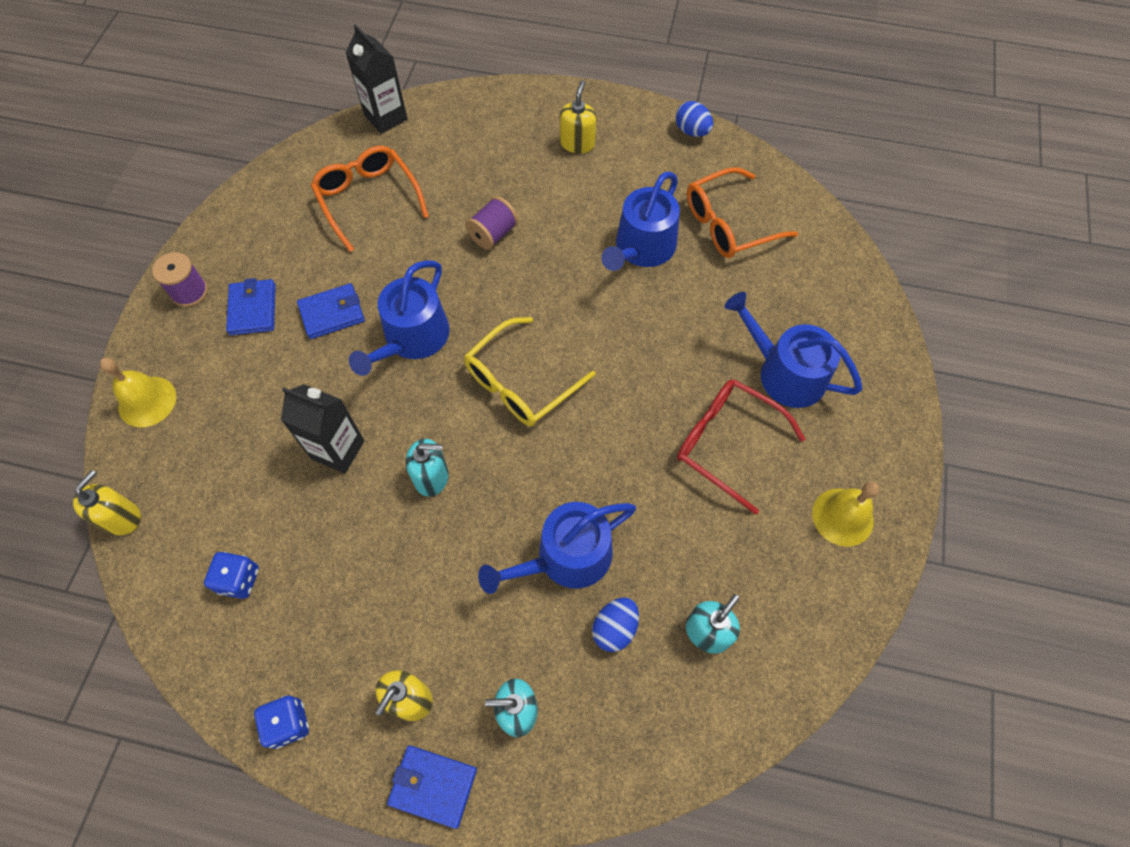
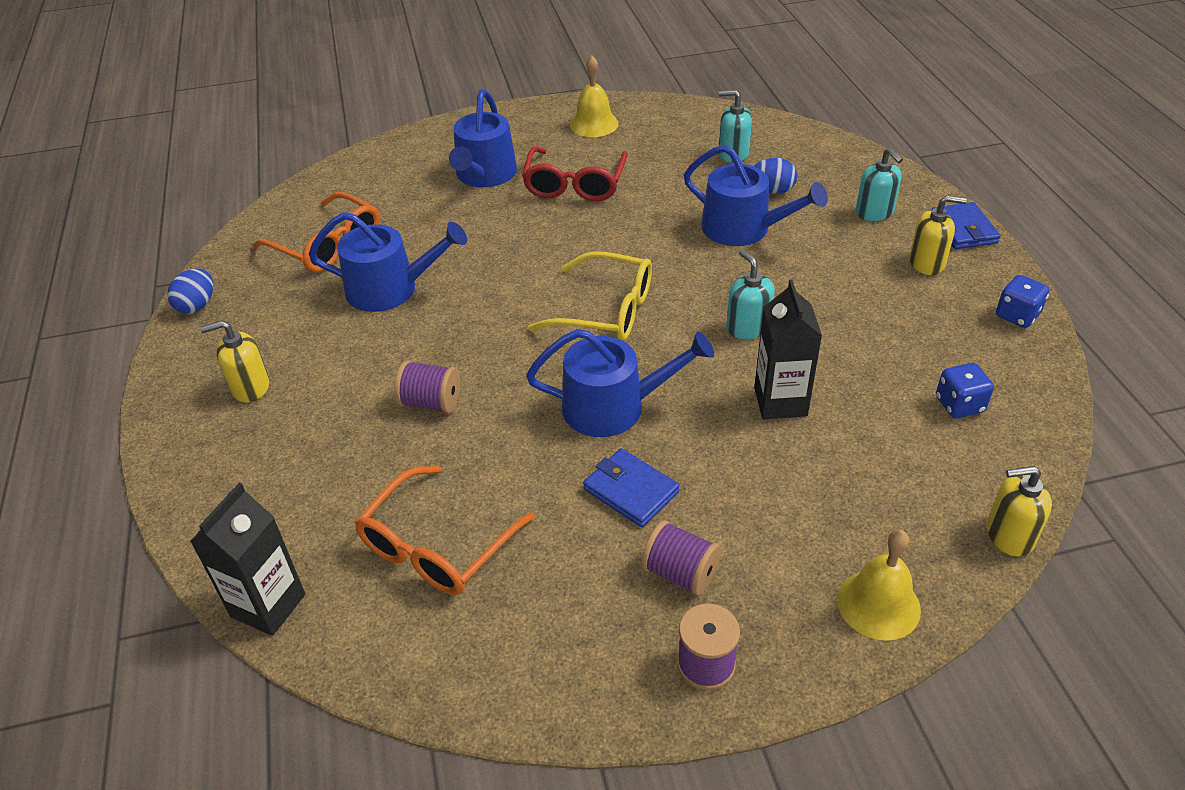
camera: 115 degrees left, 20 degrees down
(253, 309) = (680, 573): blue wallet -> purple spool

